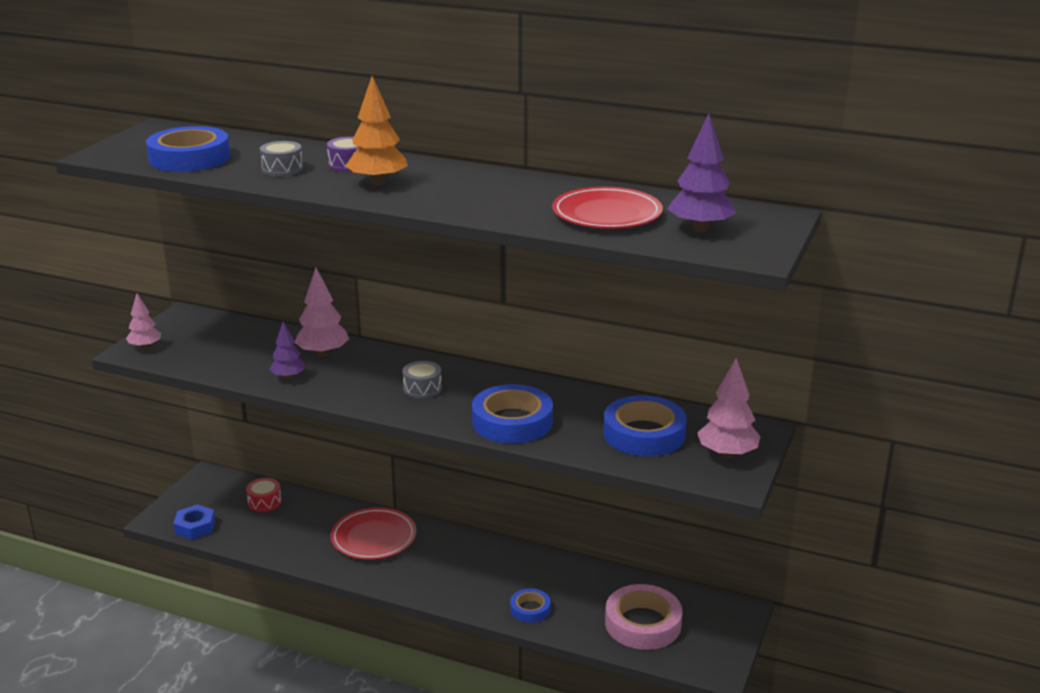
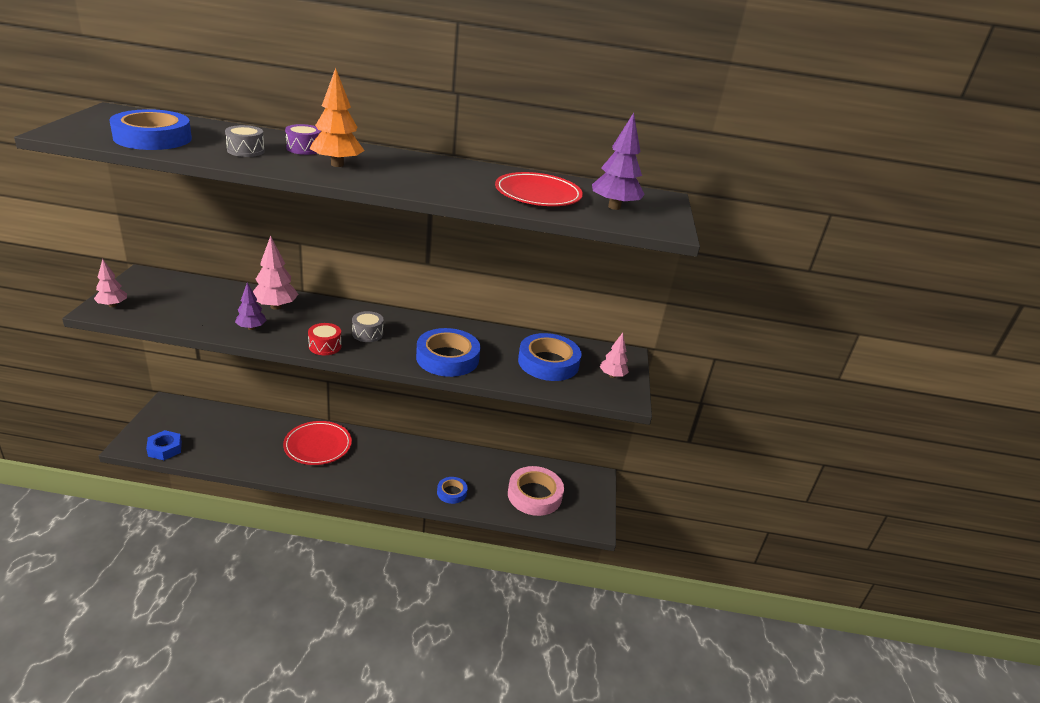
camera: 20 degrees left, 5 degrees up
(264, 502) = (221, 423): red drum -> red drum (325, 346)
(727, 454) = (612, 376): pink tree -> pink tree, size x0.64

